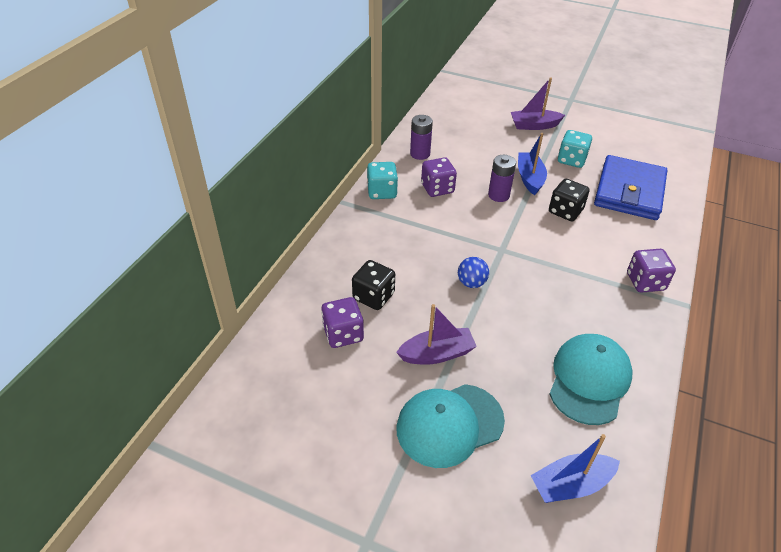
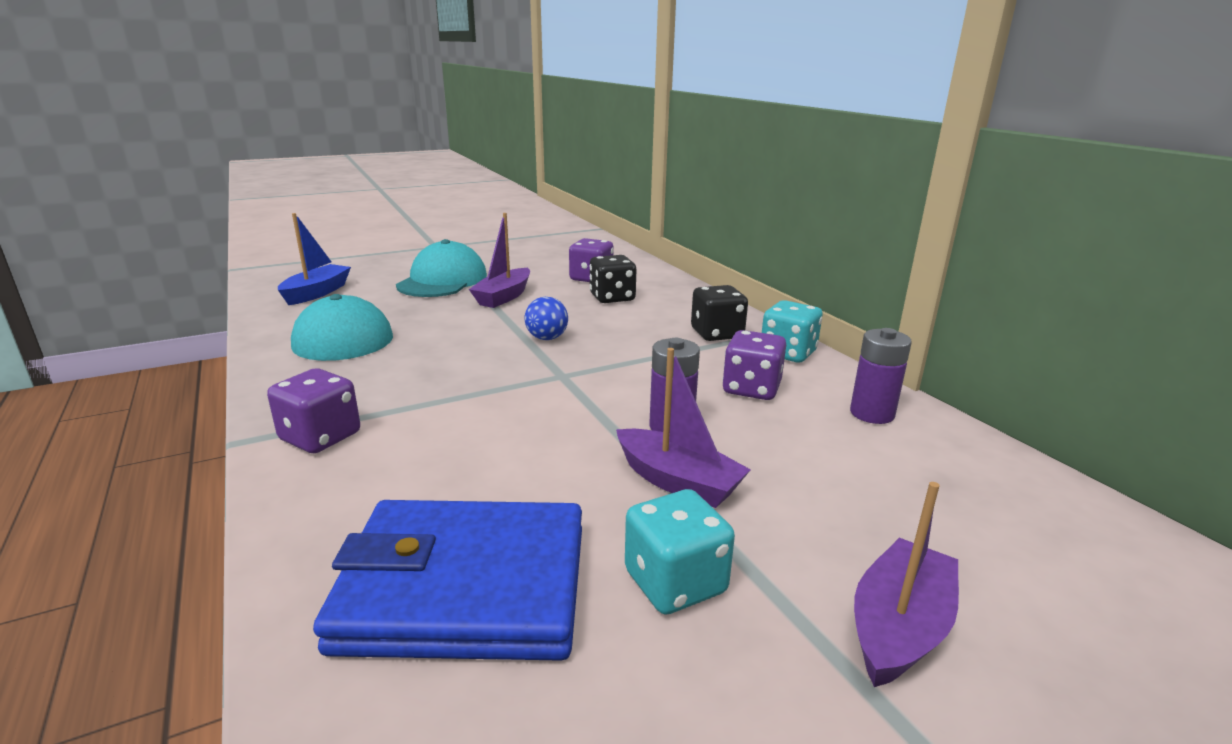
camera: 130 degrees right, 20 degrees down
(530, 178) = (678, 481): blue boat -> purple boat
(565, 211) = (545, 463): black dice -> black dice (717, 334)
(629, 191) = (465, 587): blue wallet -> blue wallet turned 60 degrees counterclockwise

